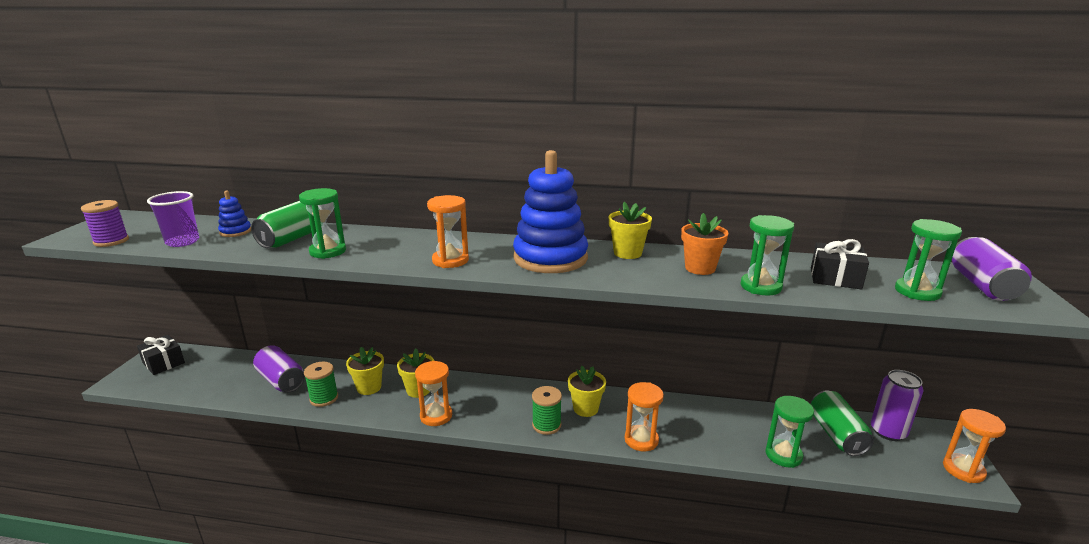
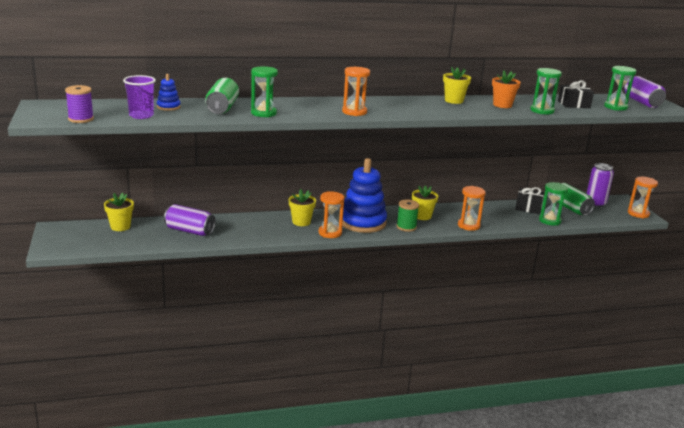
camera: 25 degrees left, 0 degrees up
(164, 363) = (70, 234): black gift -> black gift (528, 208)
(324, 398) = (237, 235): green spool -> none
(369, 387) = (263, 225): yellow flower pot -> yellow flower pot (120, 227)
(550, 258) = (413, 106): blue stacking toy -> blue stacking toy (362, 222)

